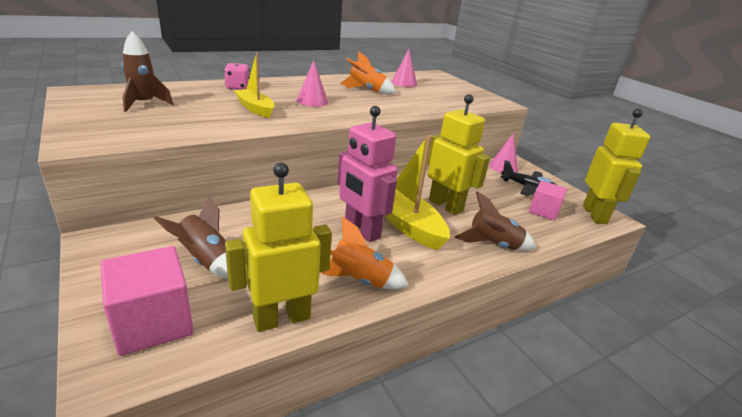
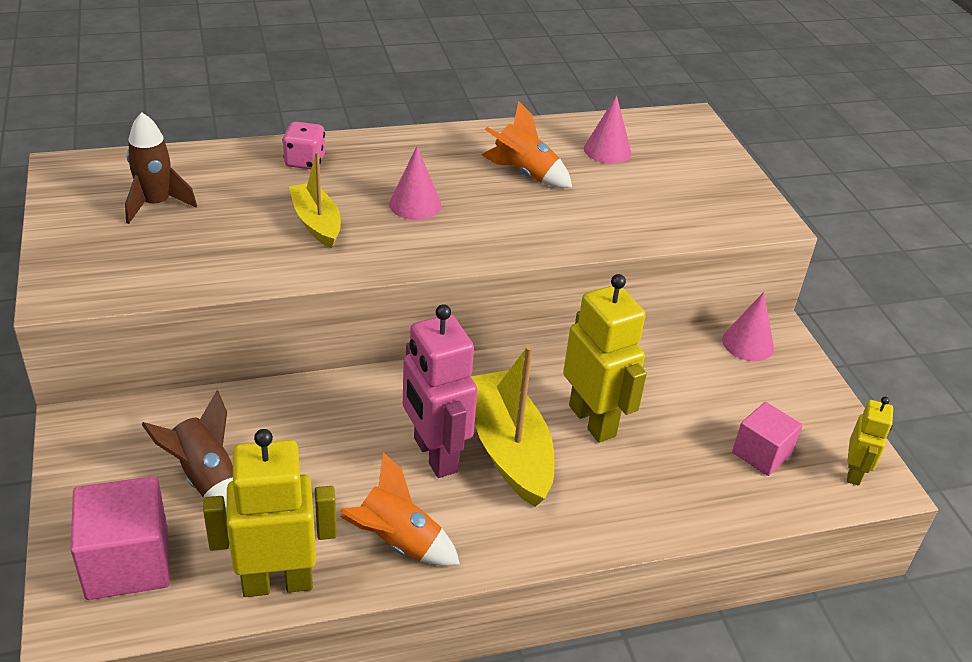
camera: 15 degrees right, 10 degrees up
(493, 245) = (630, 510): brown rocket -> none
(528, 188) = (766, 398): black plane -> none
(595, 214) = (854, 473): yellow robot -> yellow robot, size x0.55

